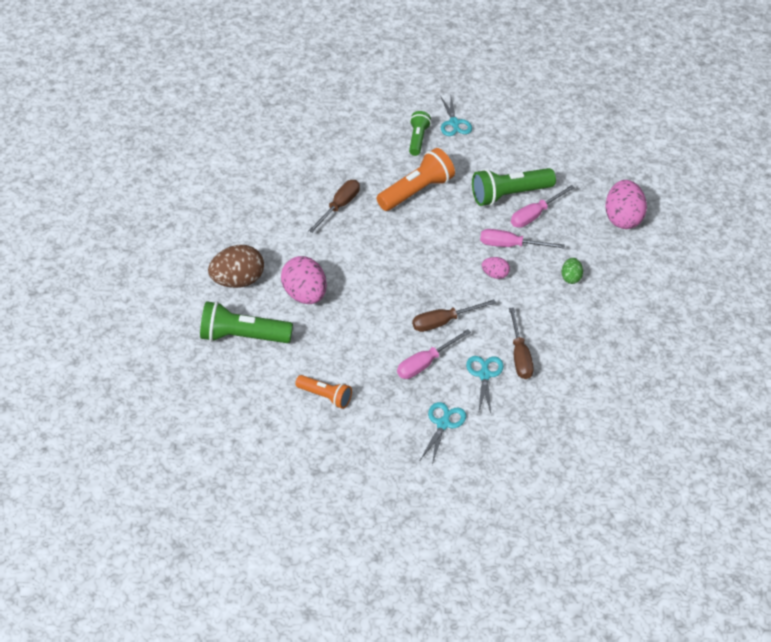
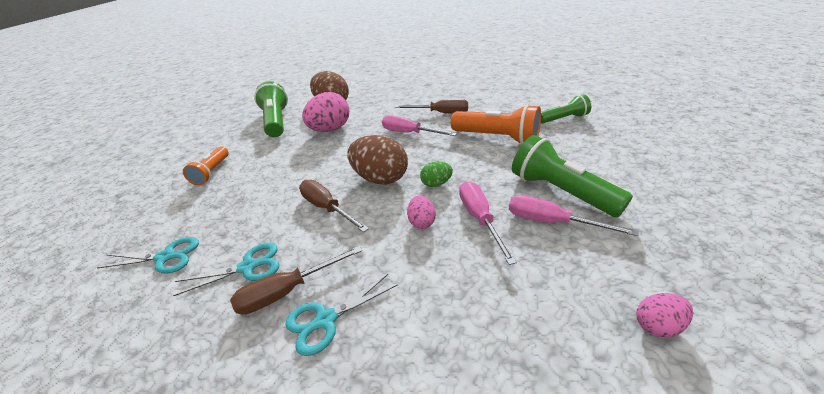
camera: 70 degrees right, 10 degrees down
(425, 281) = (380, 178): none -> brown egg
(425, 363) = (261, 215): pink screwdriver -> pink screwdriver (409, 133)
(454, 123) = (613, 128): turquoise scissors -> turquoise scissors (325, 320)
(571, 278) = (467, 298): green egg -> green egg (436, 184)
(623, 219) = (657, 325): pink egg -> pink egg, size x0.51

